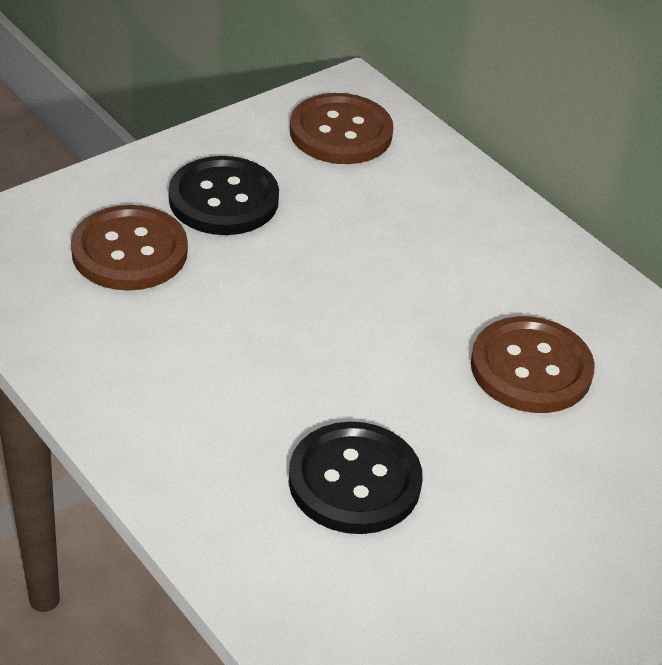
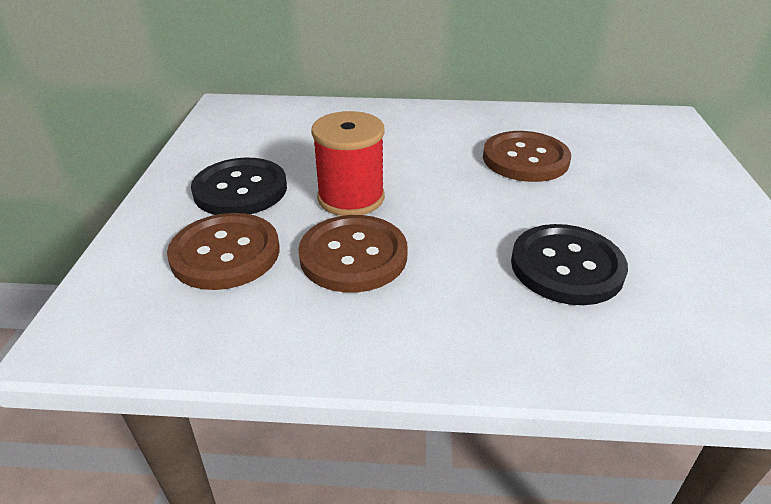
camera: 45 degrees left, 5 degrees down
(296, 277) = (351, 198): none -> red spool
(341, 132) = (253, 125): brown button -> brown button (353, 256)

